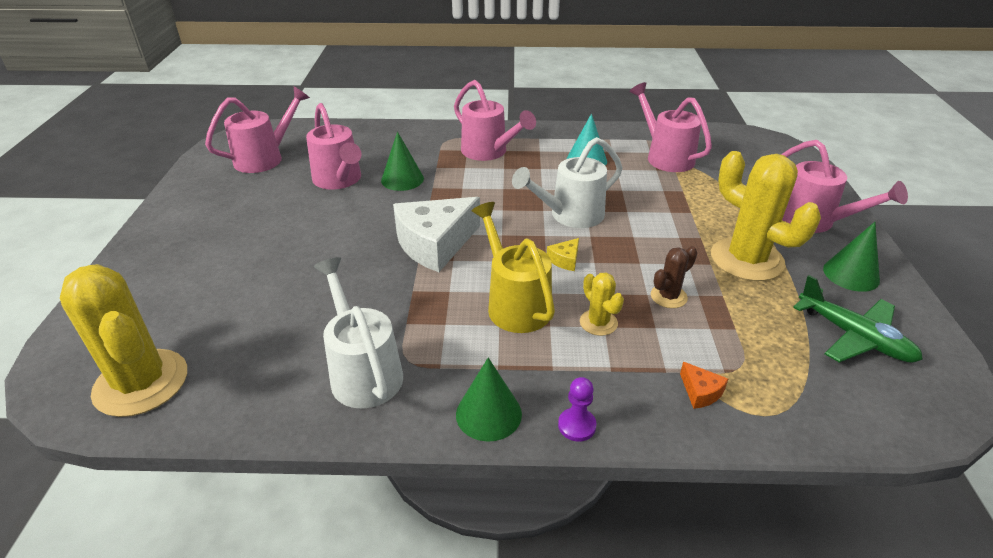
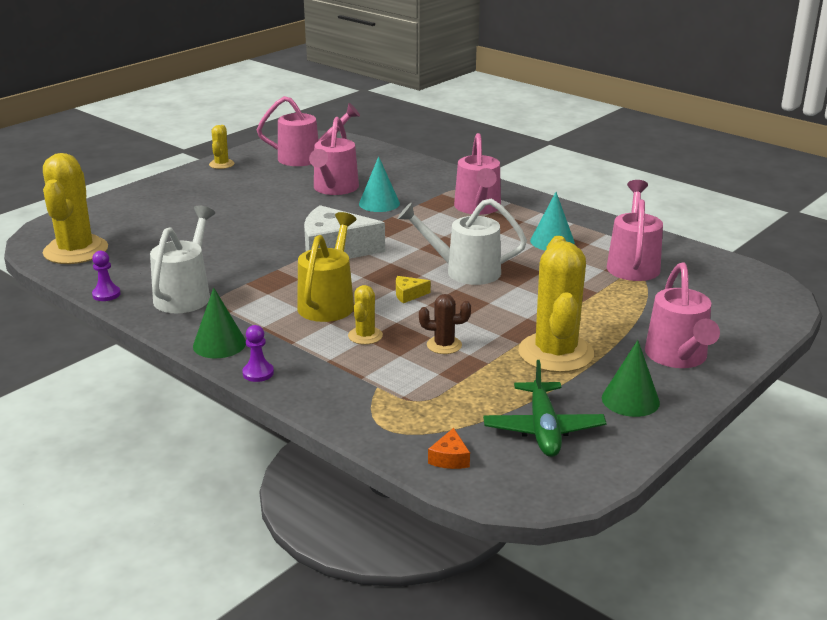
camera: 40 degrees right, 10 degrees down
(181, 196) = (221, 164): none -> yellow cactus
(267, 423) = (106, 294): none -> purple pawn
(402, 179) = (379, 203): green cone -> turquoise cone
(700, 392) = (364, 397): orange cheese -> orange cheese (450, 458)

